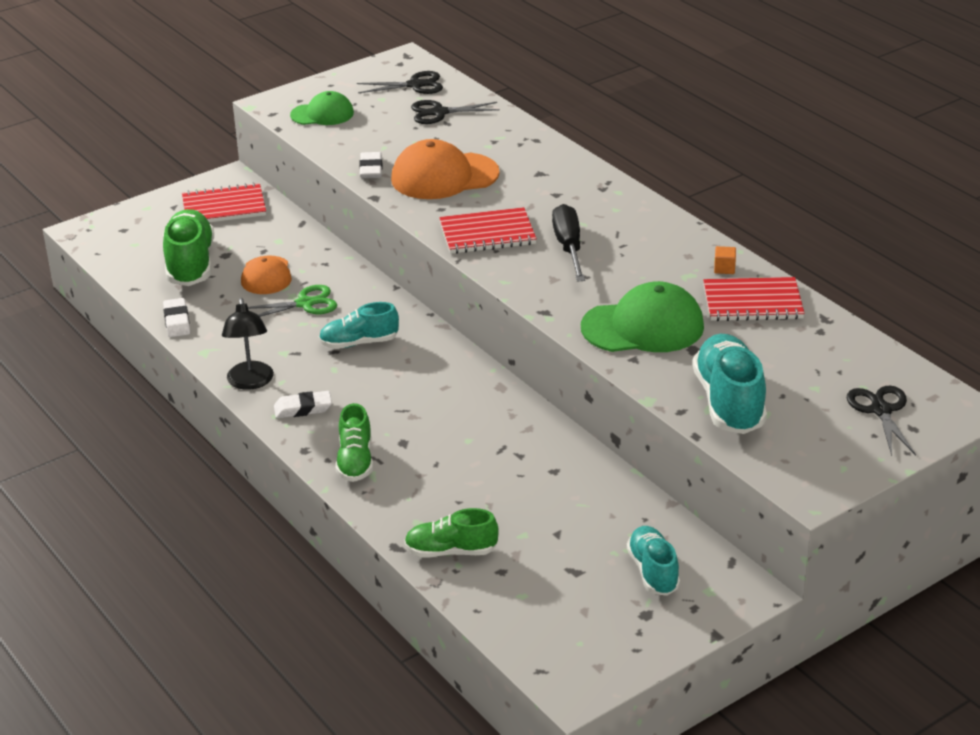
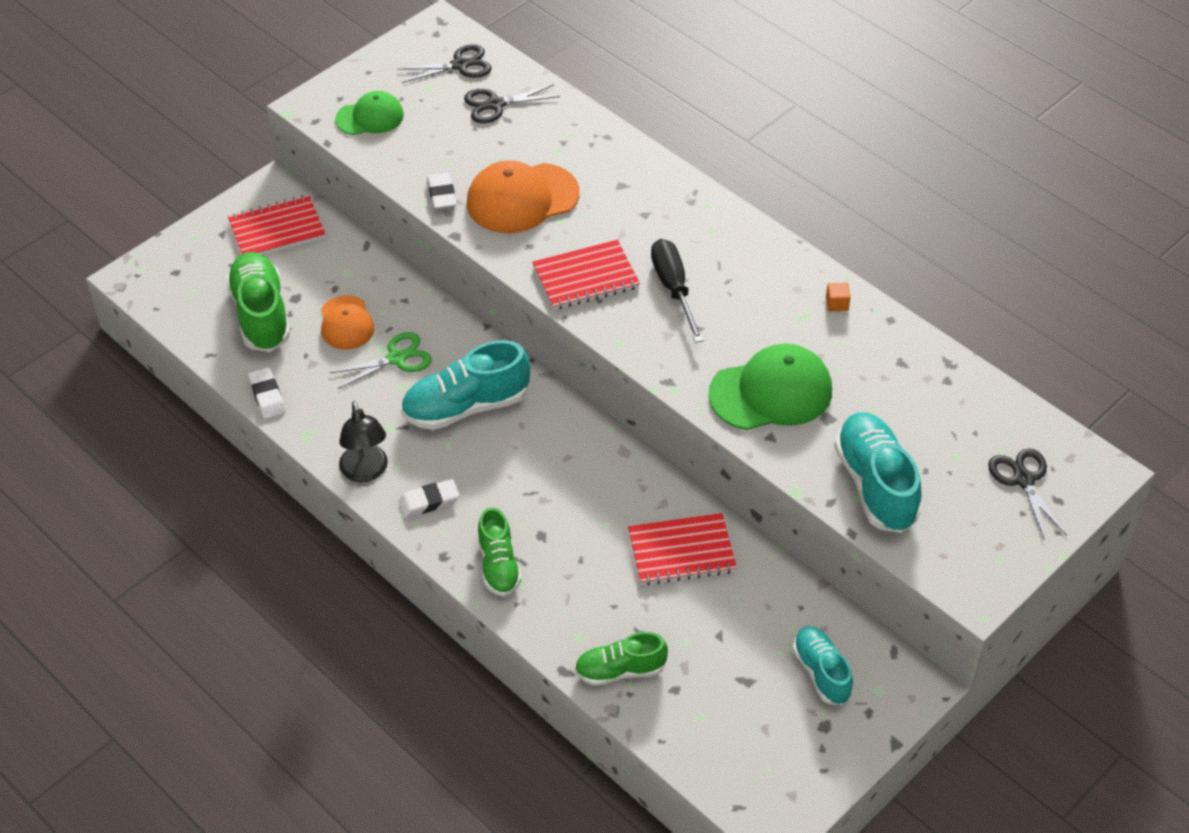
camera: 10 degrees left, 15 degrees up
(359, 343) = (466, 407): turquoise shoe -> turquoise shoe, size x1.60
(752, 302) = (873, 348): red notebook -> red notebook (681, 551)

